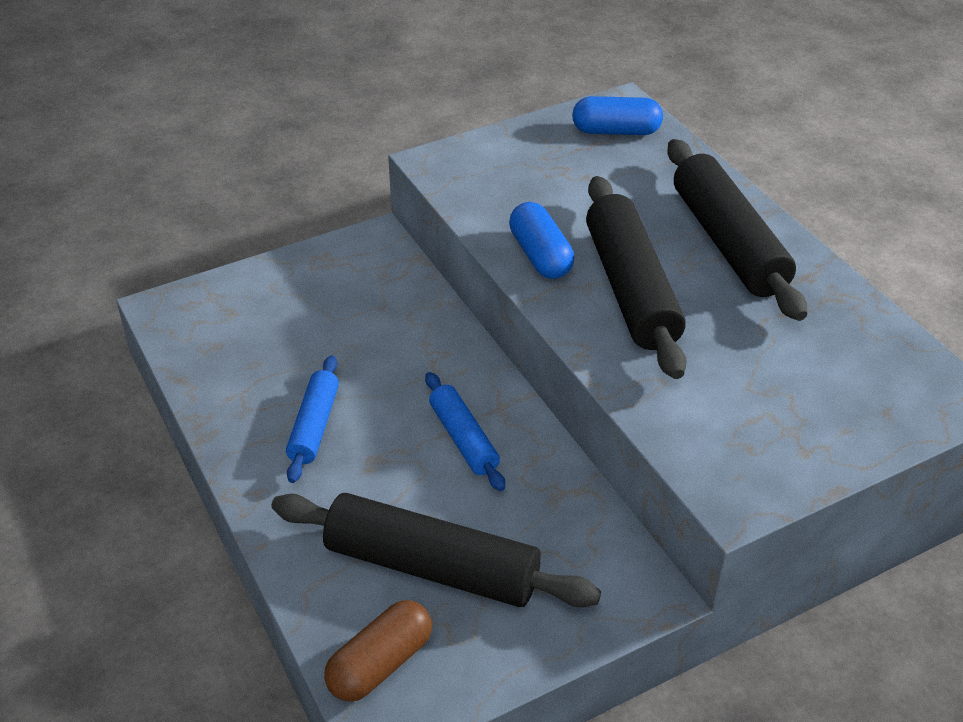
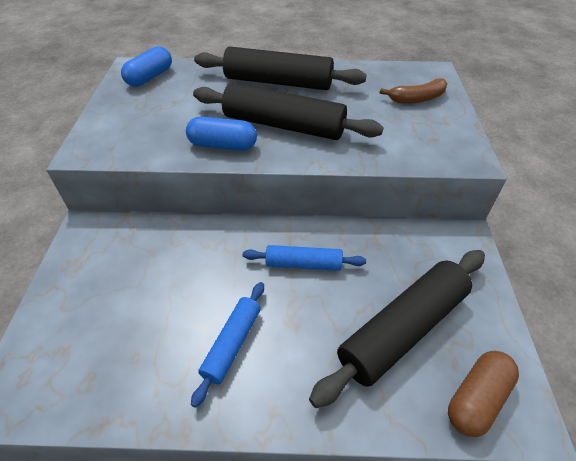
camera: 60 degrees left, 5 degrees up
(314, 426) = (232, 344): blue rolling pin -> blue rolling pin turned 75 degrees clockwise
(380, 664) = (477, 399): brown capsule -> brown capsule turned 60 degrees clockwise
(842, 400) = (417, 99): none -> brown banana

